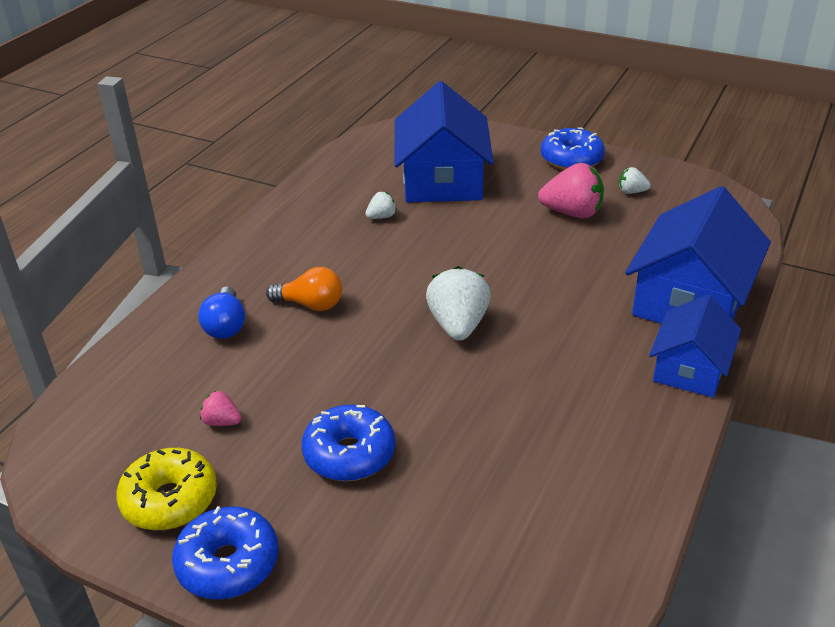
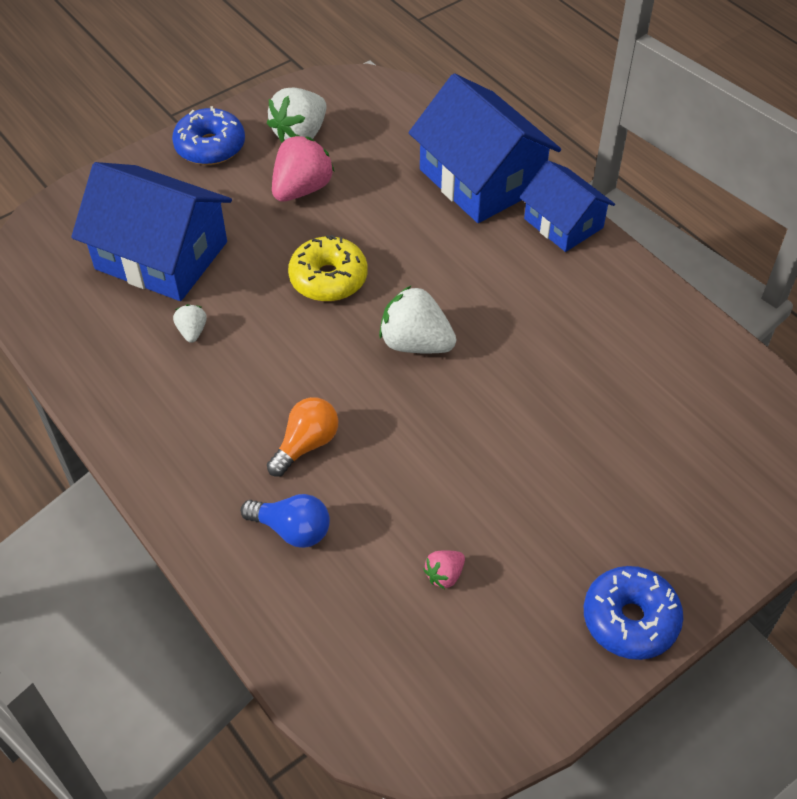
camera: 65 degrees left, 15 degrees up
(170, 500) = (530, 647): yellow donut -> yellow donut (328, 278)
(349, 454) = (542, 487): blue donut -> none
(631, 192) = (300, 134): white strawberry -> white strawberry, size x1.99

